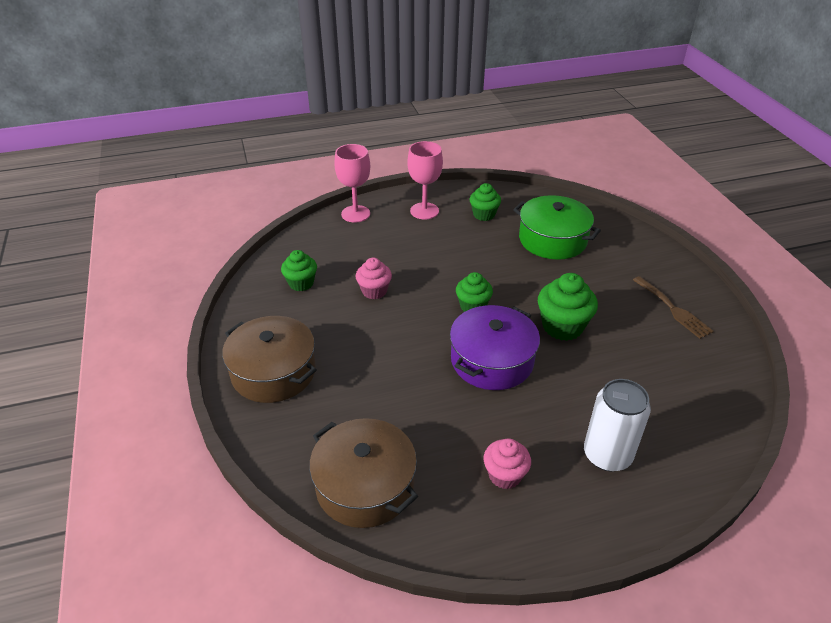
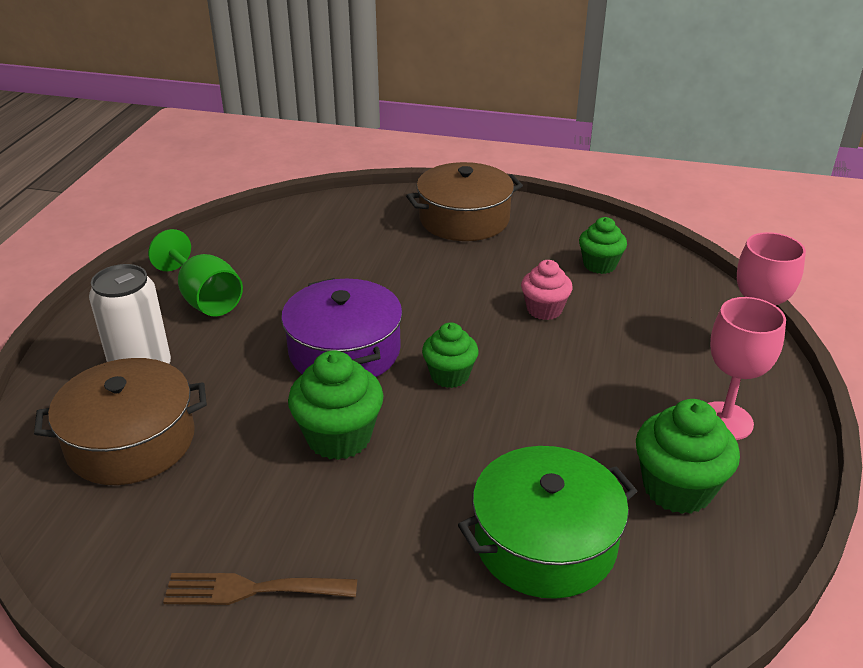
camera: 120 degrees right, 5 degrees down
(365, 485) = (285, 230): brown pot -> brown pot (131, 441)
(484, 215) = (677, 488): green cupcake -> green cupcake, size x1.53
(504, 475) = (205, 298): pink cupcake -> green goblet

